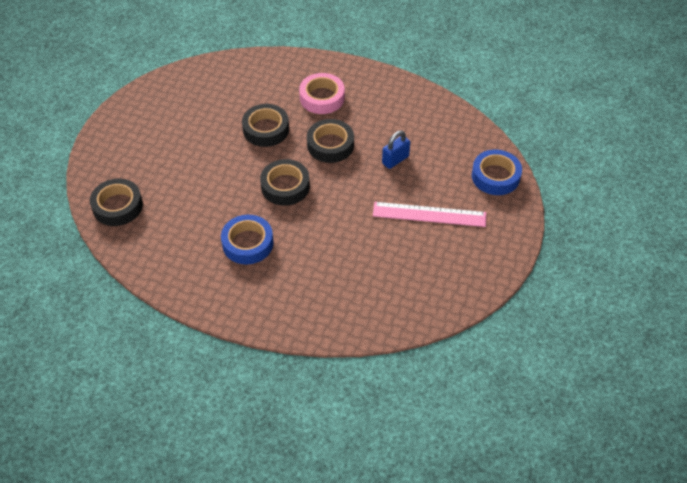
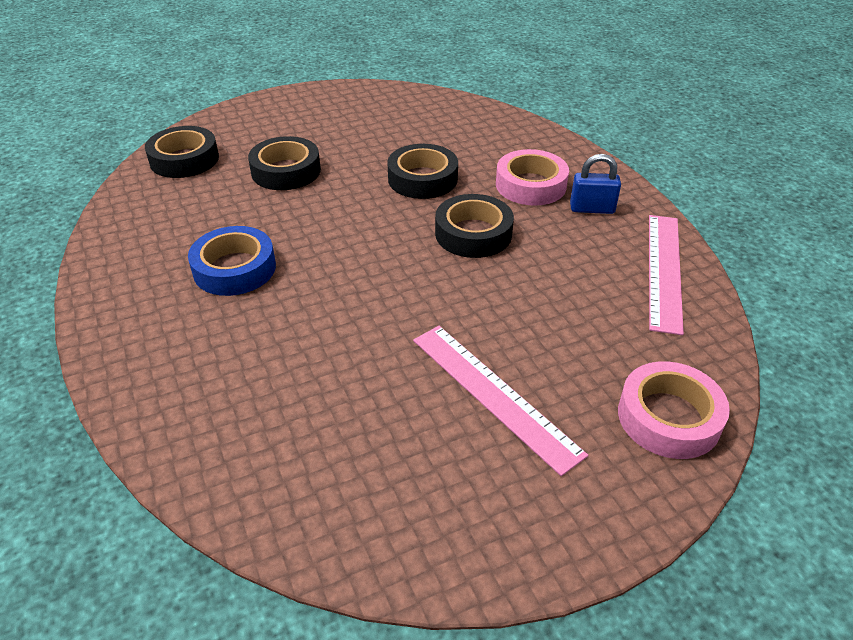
camera: 45 degrees right, 10 degrees down
(285, 186) = (360, 241): black tape -> black tape (286, 171)
(395, 160) = (535, 298): blue padlock -> blue padlock (592, 209)
(428, 108) = (664, 270): none -> pink ruler
(495, 176) = (668, 417): blue tape -> pink tape

